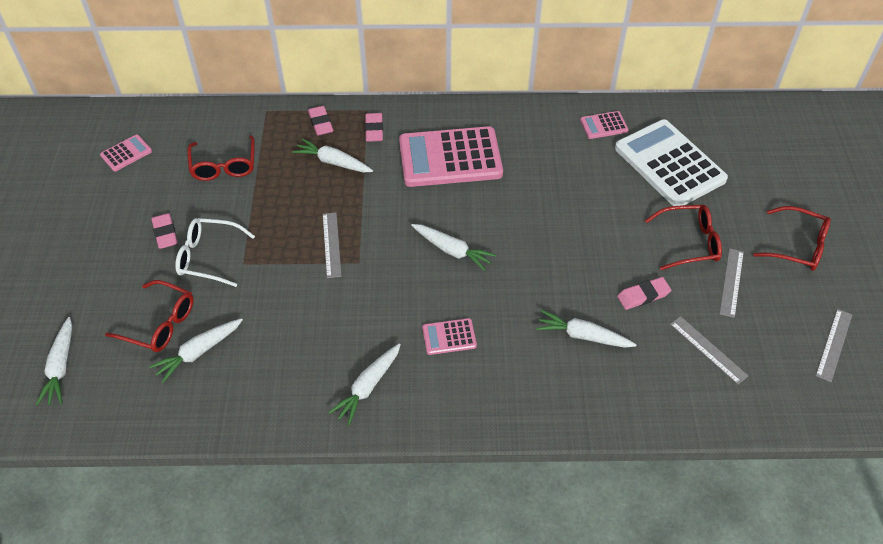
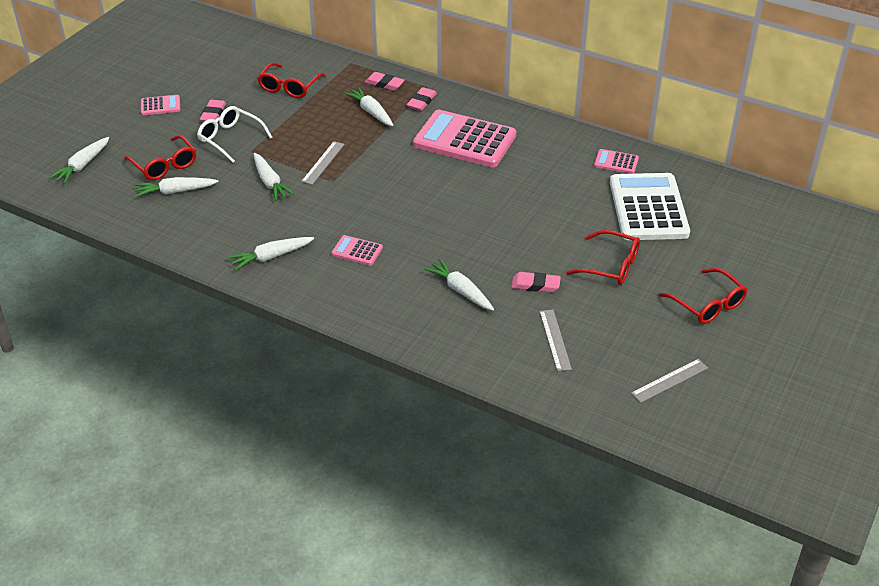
camera: 30 degrees right, 10 degrees down
(126, 153) = (228, 56): pink calculator -> pink calculator (160, 106)
(320, 123) = (384, 84): pink eraser -> pink eraser turned 75 degrees counterclockwise
(452, 250) = (410, 199): white carrot -> white carrot (270, 182)
(731, 282) = (621, 305): grey ruler -> none

